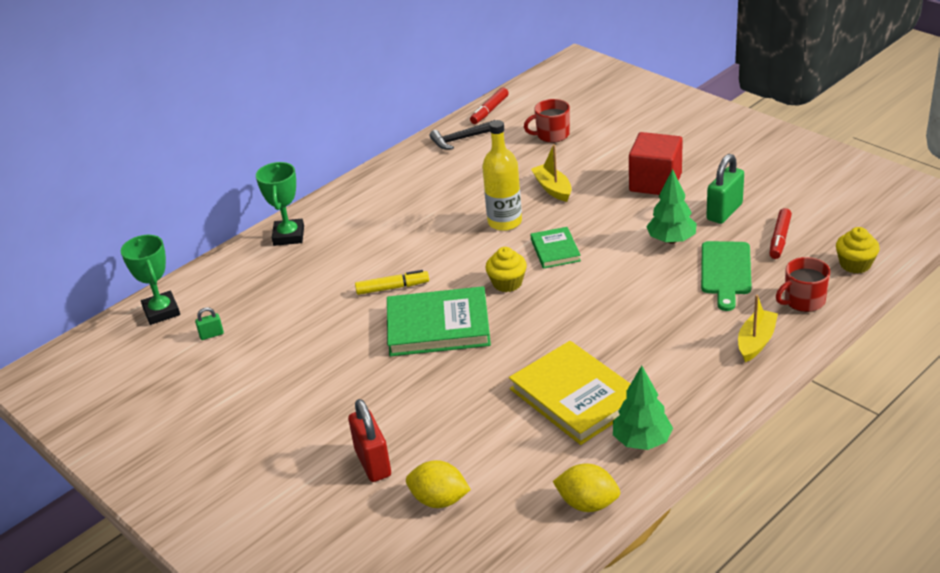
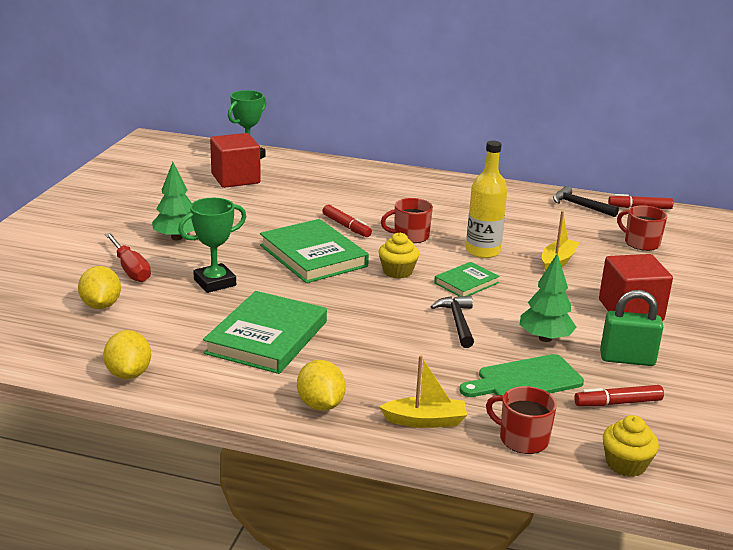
camera: 55 degrees right, 10 degrees down
(211, 335) = (235, 178): green padlock -> red cube
(289, 236) = (373, 174): green trophy -> green trophy (215, 282)
(373, 463) = (130, 269): red padlock -> red screwdriver
(392, 288) = (346, 226): yellow marker -> red marker
(444, 254) = (410, 236): none -> red mug
(575, 397) = (267, 337): yellow book -> green book
(618, 277) = (457, 322): none -> black hammer
(642, 441) = (227, 384): green tree -> green tree (176, 238)
(704, 393) = (320, 405): none -> yellow lemon

